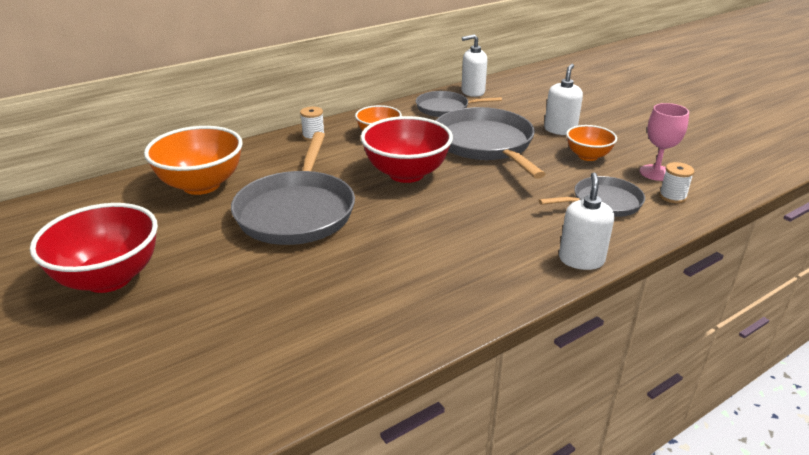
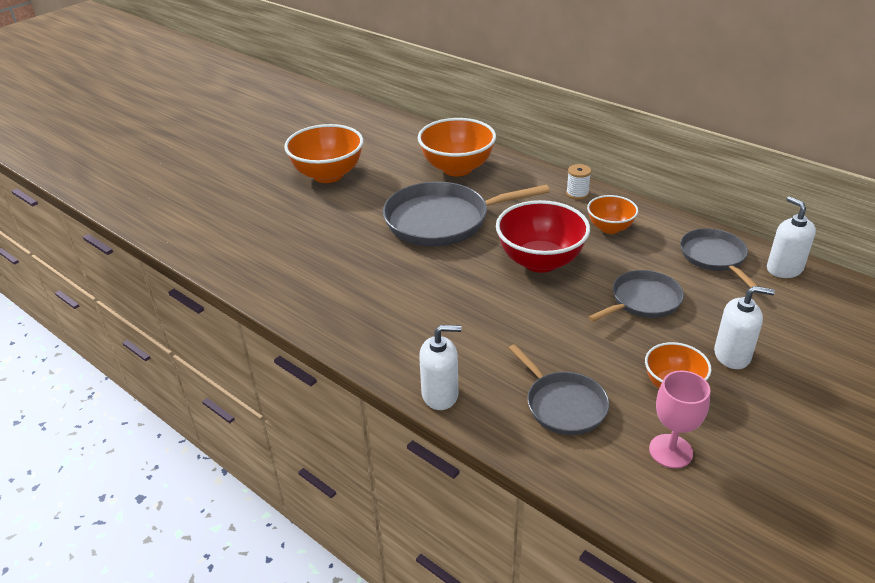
camera: 75 degrees right, 5 degrees up
(109, 278) = (328, 175): red bowl -> orange bowl
(485, 144) = (643, 301): grey pan -> grey pan, size x0.58
(672, 196) = (613, 467): white spool -> none

